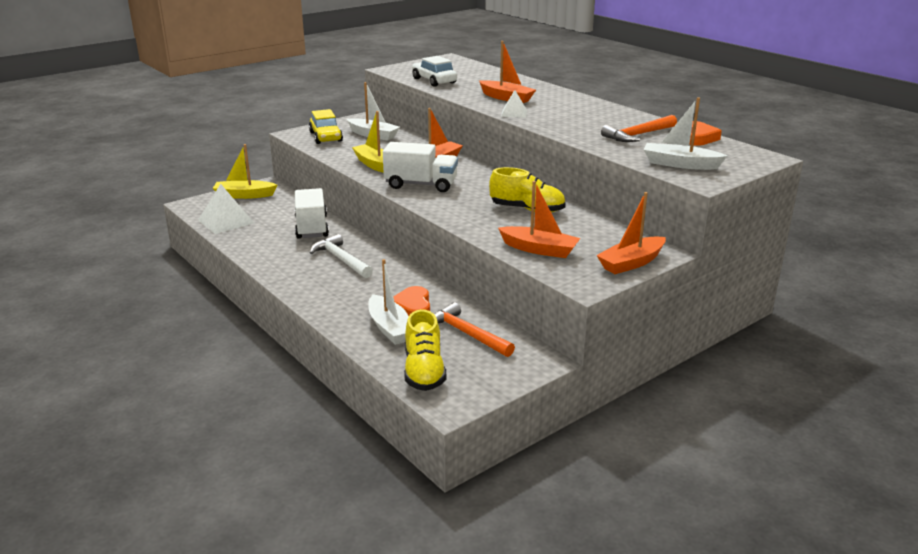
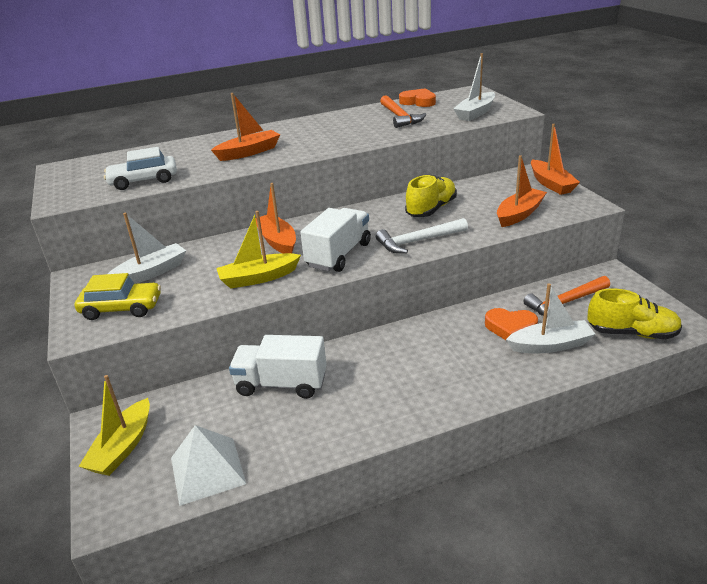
camera: 70 degrees left, 5 degrees up
(341, 259) = (383, 366): white hammer -> white hammer (418, 241)
(514, 113) = (301, 153): white pyramid -> none

